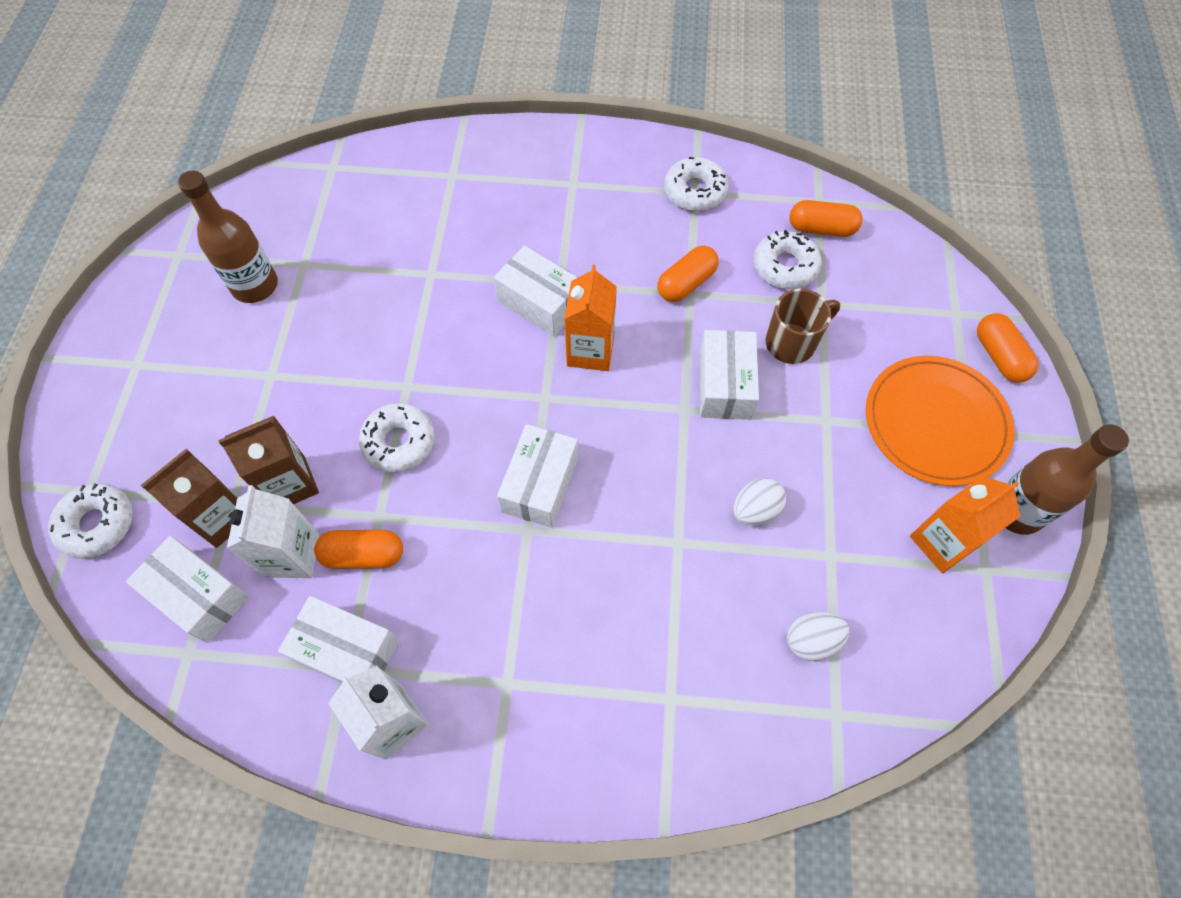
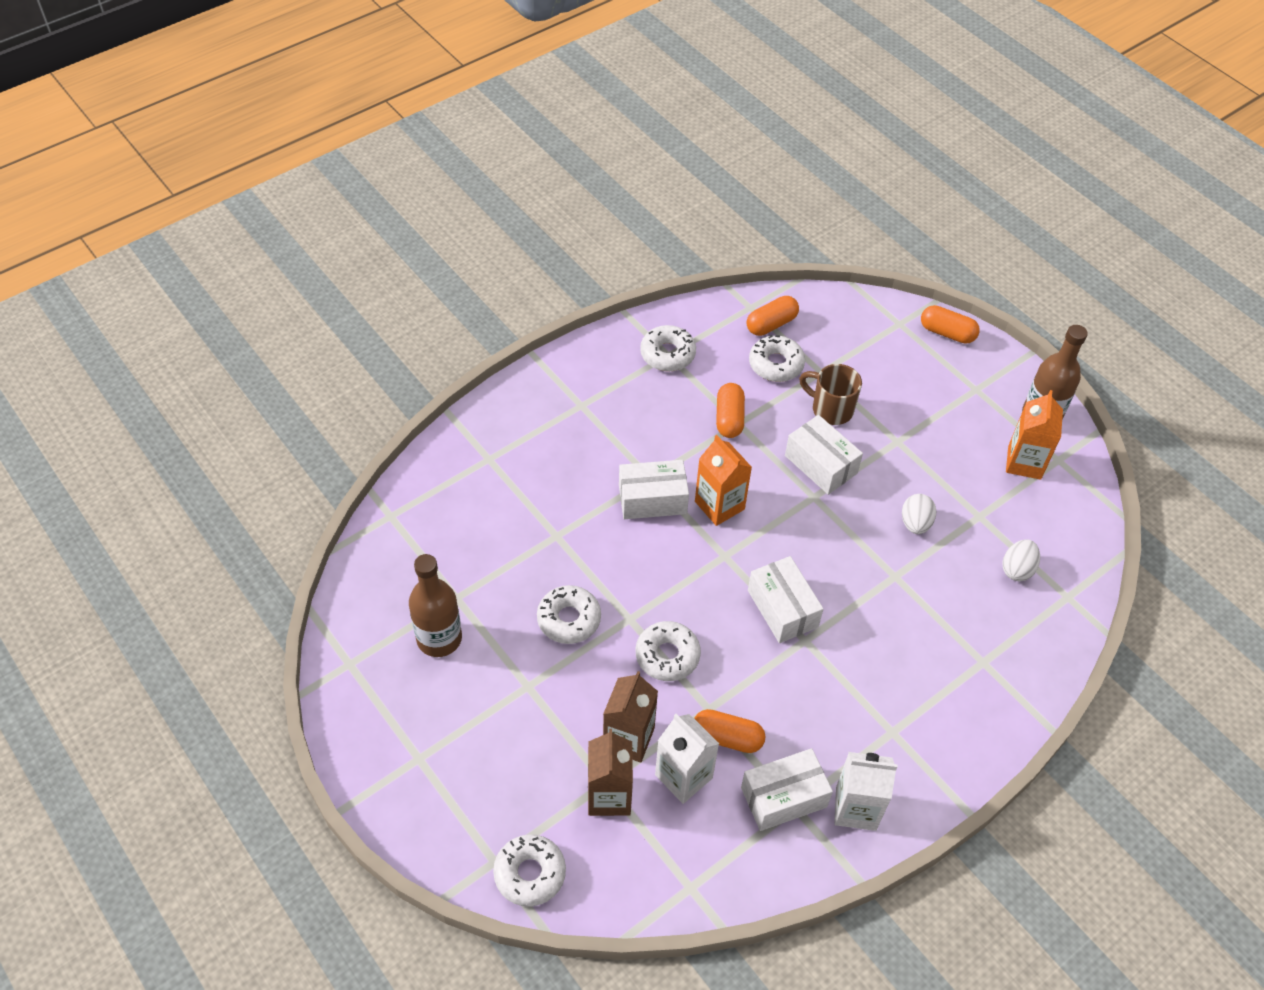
camera: 45 degrees left, 10 degrees down
(199, 595) = (655, 851): white box -> none
(361, 348) = (569, 619): none -> white donut
(363, 555) = (727, 738): orange capsule -> orange capsule turned 60 degrees clockwise
(792, 343) = (830, 409): brown mug -> brown mug turned 75 degrees counterclockwise
(935, 423) = (954, 398): orange plate -> none

